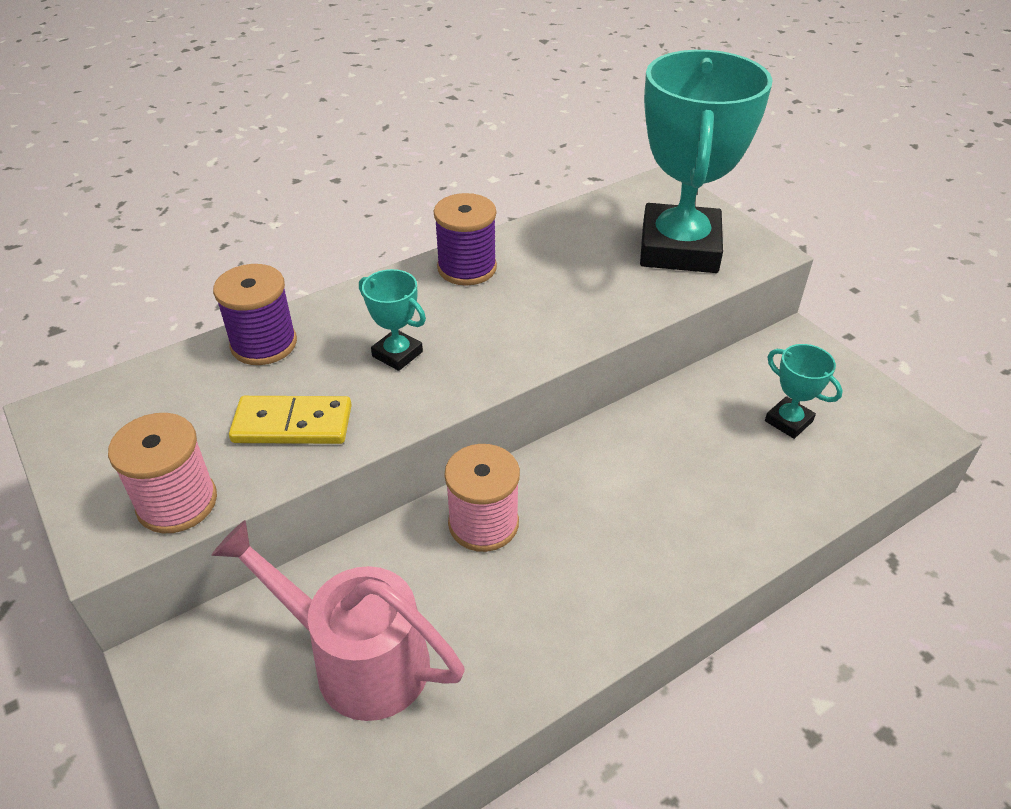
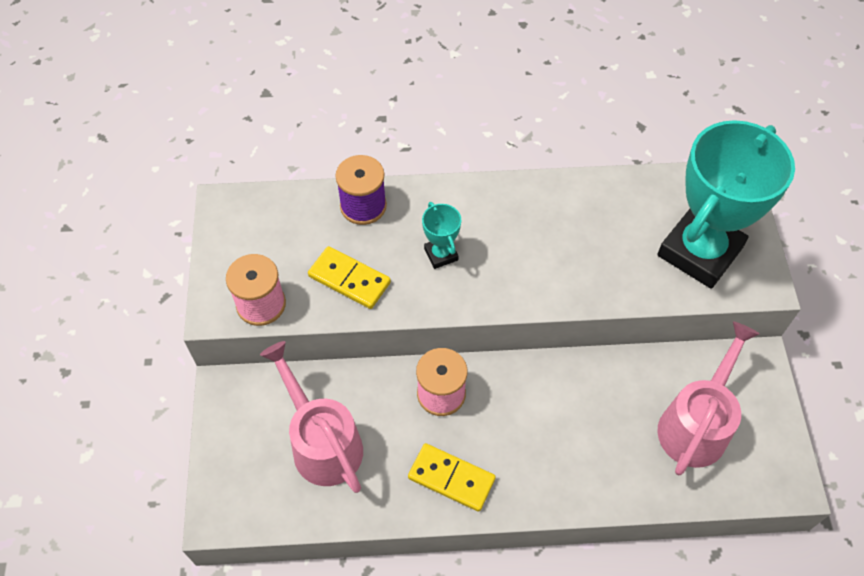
camera: 30 degrees right, 15 degrees up
(467, 268) = (530, 199): purple spool -> none
(563, 613) = (451, 478): none -> yellow domino
(788, 421) = (697, 423): turquoise trophy -> pink watering can

